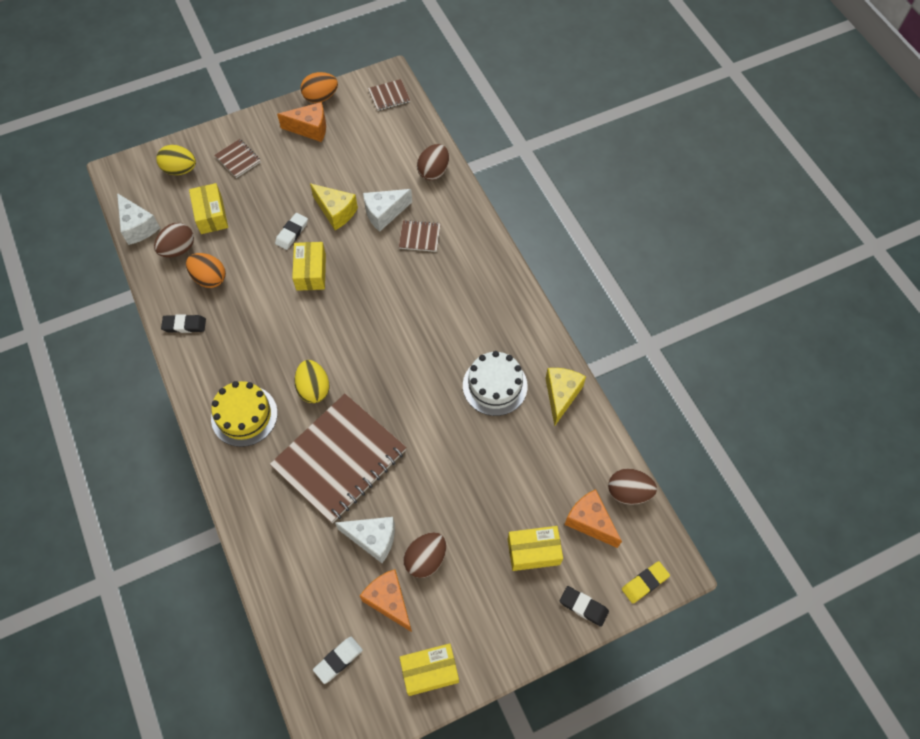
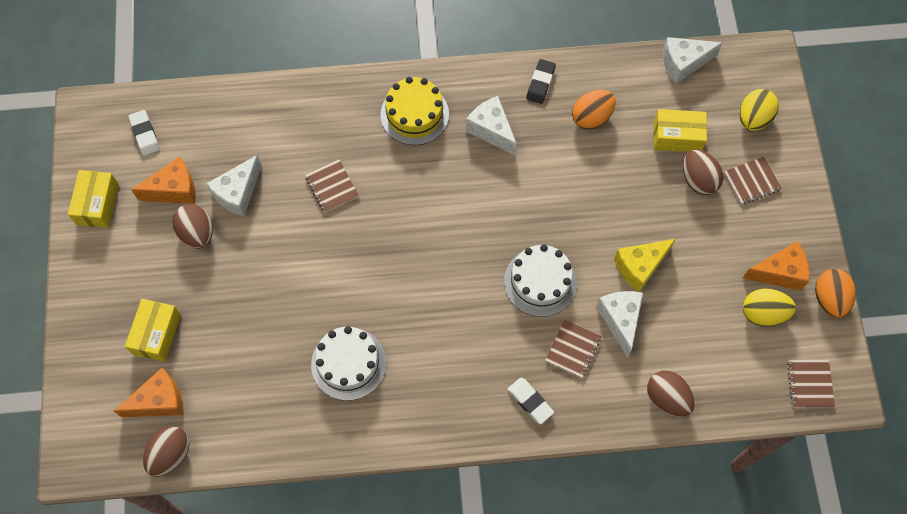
camera: 110 degrees right, 5 degrees up
(178, 249) = (640, 96): brown egg -> brown egg (698, 180)
(243, 349) = (491, 130): none -> white cheese
(292, 233) = (625, 212): white eraser -> white eraser (530, 401)
(310, 128) = (779, 272): orange cheese -> orange cheese turned 120 degrees counterclockwise
(311, 272) = (564, 218): yellow box -> none
(314, 388) = (418, 184): yellow egg -> yellow egg (763, 313)
(339, 459) = (332, 187): brown notebook -> brown notebook, size x0.42
(372, 273) = (540, 282): none -> white cake
(561, 395) = (308, 430): yellow cheese -> none
(583, 607) = (83, 359): black eraser -> none
(645, 583) = (75, 429): yellow eraser -> none

